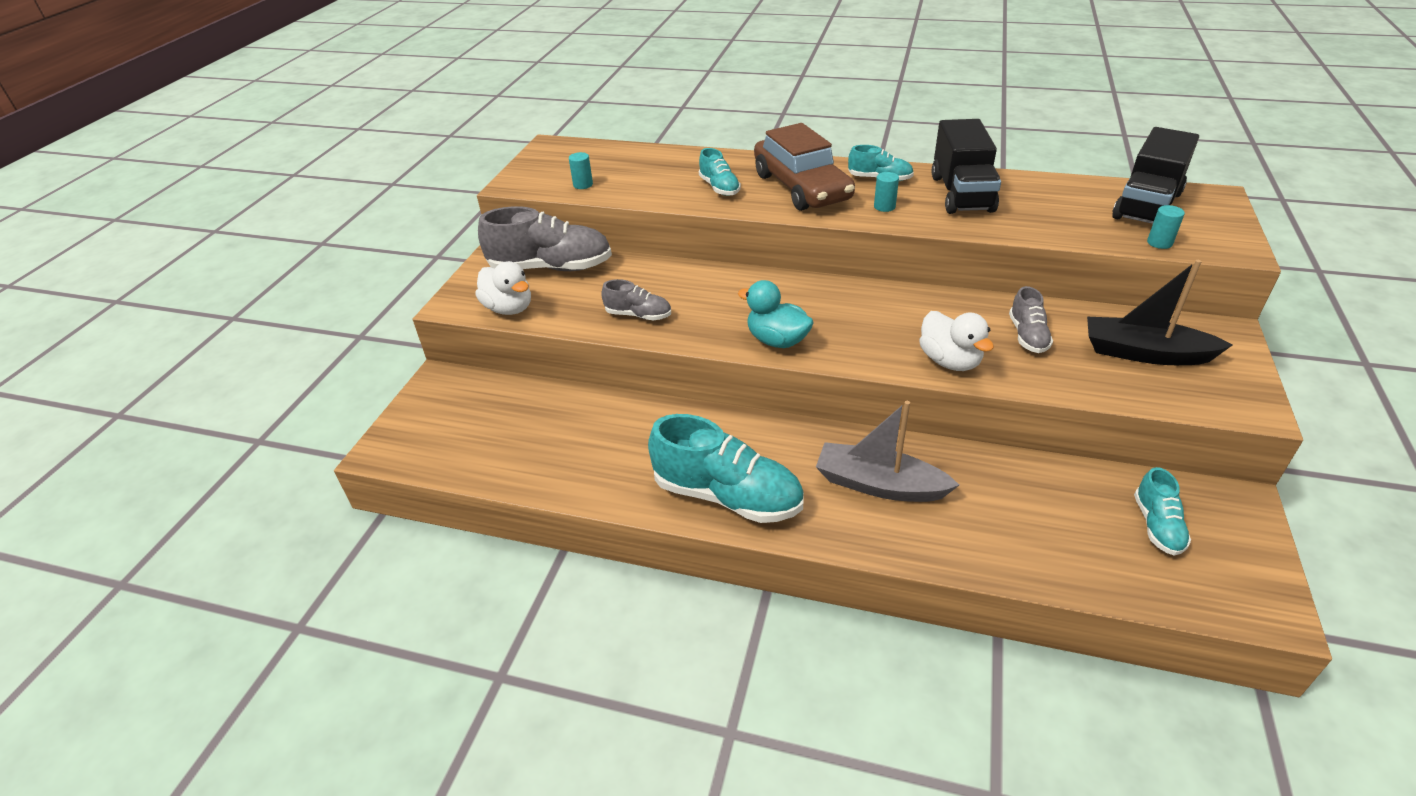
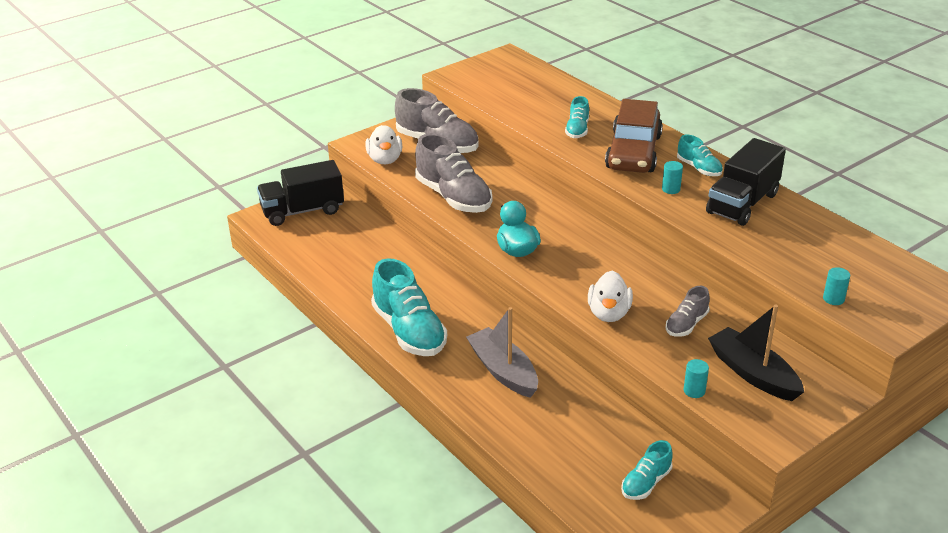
camera: 35 degrees right, 5 degrees down
(583, 185) = (493, 92): turquoise cylinder -> turquoise cylinder (694, 391)
(638, 315) = (453, 197): grey shoe -> grey shoe, size x1.94
(1146, 205) = (874, 271): black truck -> black truck (302, 211)

